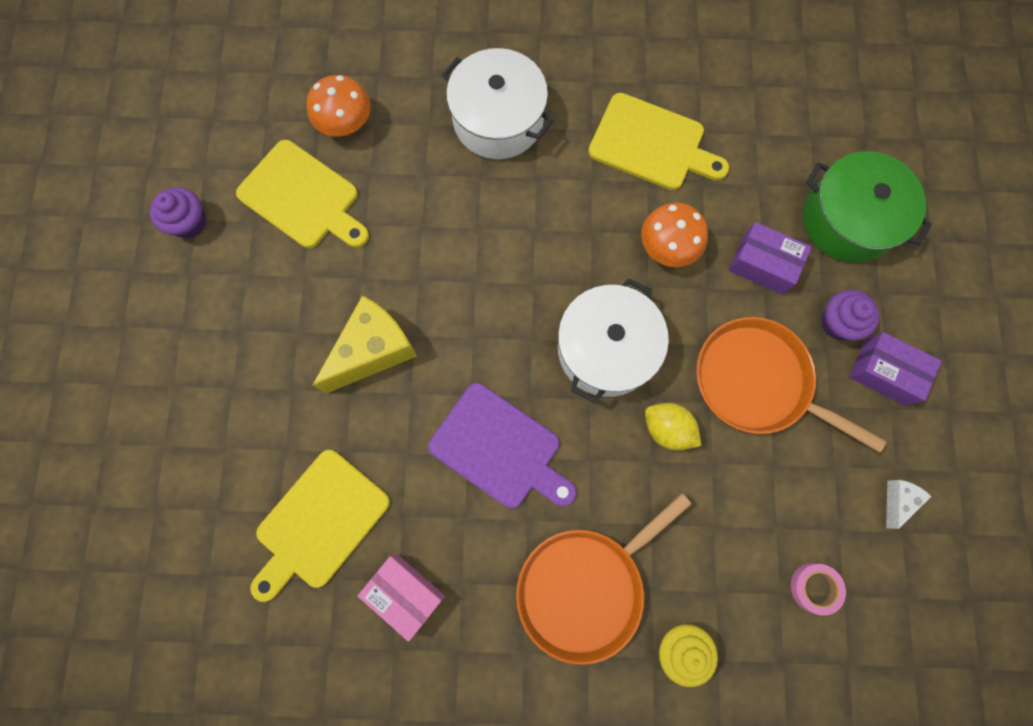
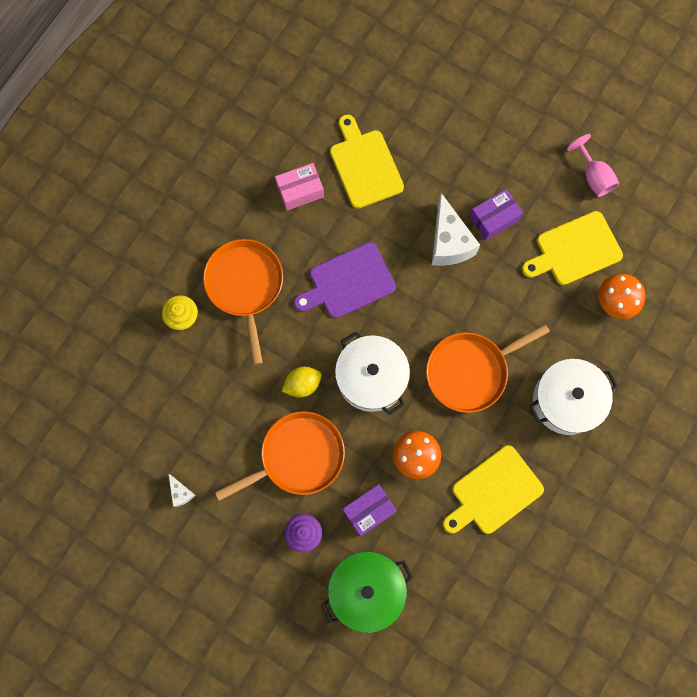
camera: 120 degrees right, 0 degrees up
(189, 222) = (593, 176): purple cupcake -> pink goblet
(373, 350) = (449, 242): yellow cheese -> white cheese
(527, 239) = (470, 371): none -> orange pan
(814, 587) = (166, 411): pink tape -> none
(884, 372) = (256, 540): purple box -> purple box (494, 218)

